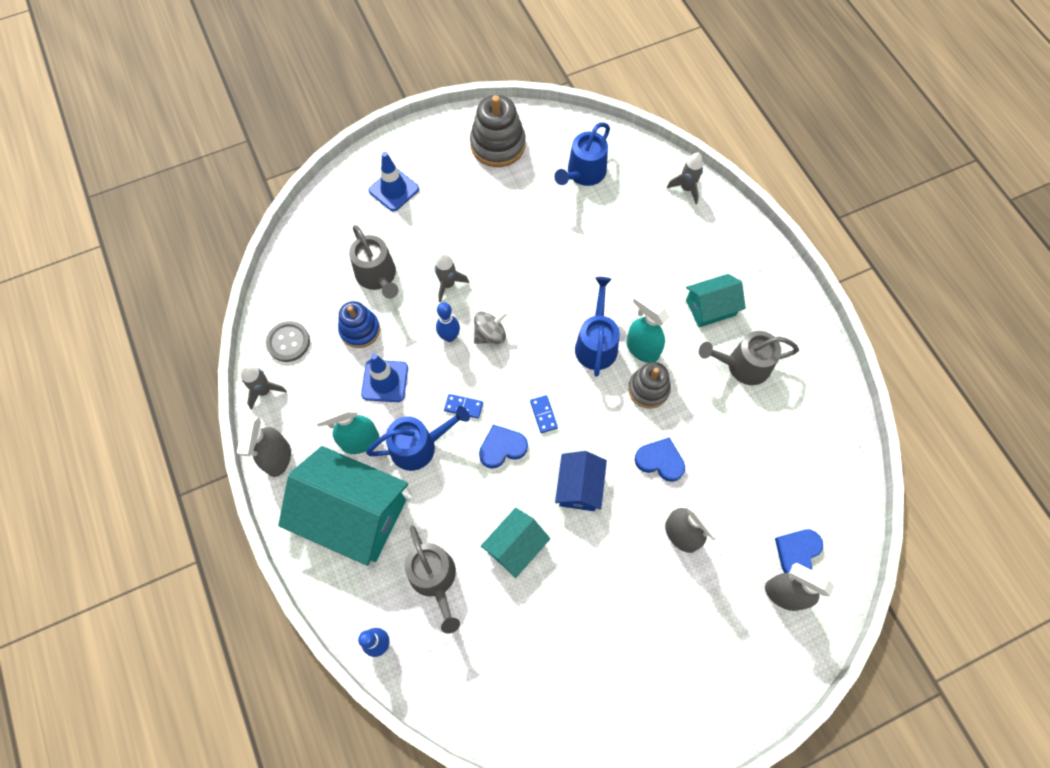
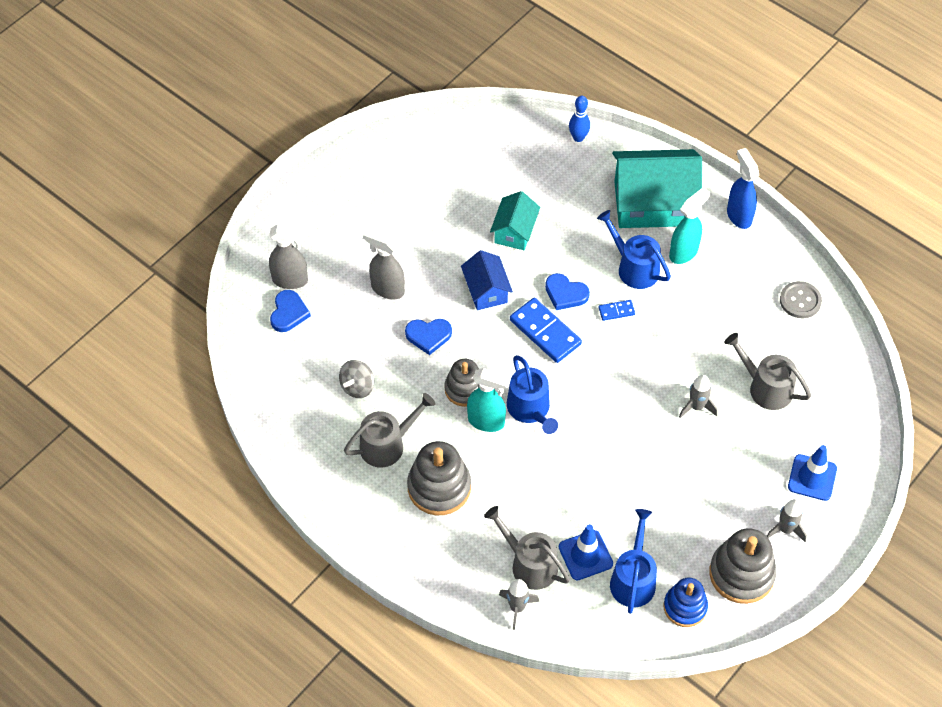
camera: 155 degrees right, 10 degrees down
(264, 391) = (789, 257): grey rocket -> grey rocket (786, 529)
(278, 459) = (739, 215): grey spray bottle -> blue spray bottle
(360, 330) = (747, 335): blue stacking toy -> blue stacking toy (685, 607)
(385, 381) = (696, 304): blue traffic cone -> blue traffic cone (585, 555)
(418, 446) = (634, 268): blue watering can -> blue watering can turned 90 degrees clockwise
(434, 578) = (564, 188): grey watering can -> grey watering can (529, 564)
(449, 336) = (665, 362): blue bowling pin -> none
(490, 334) = (630, 378): grey spinning top -> grey spinning top (357, 387)
(502, 447) = (565, 294): blue heart -> blue heart turned 75 degrees clockwise
(543, 415) = (545, 332): blue domino -> blue domino, size x2.04
(710, 307) = (439, 487): turquoise house -> grey stacking toy

